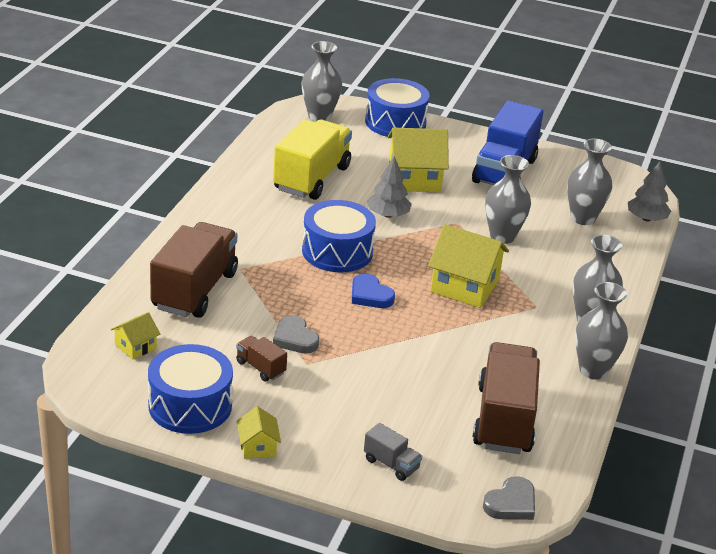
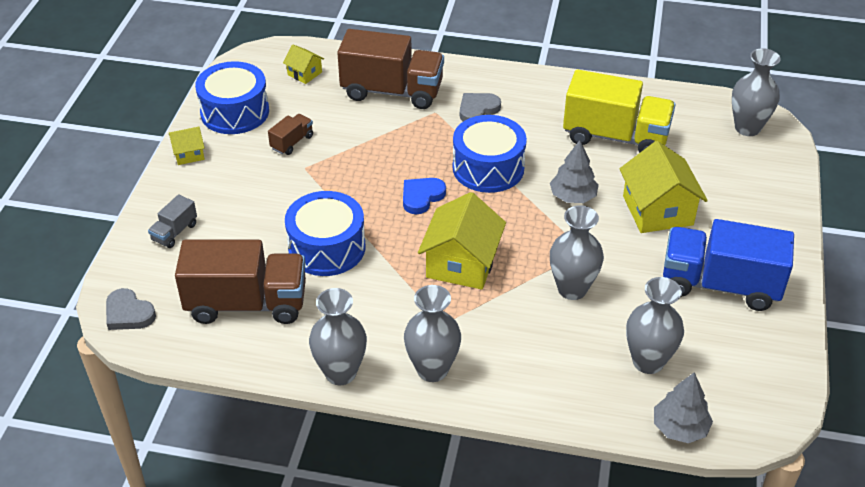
camera: 85 degrees right, 10 degrees up
(295, 338) = (339, 157): grey heart -> grey heart (477, 110)
(395, 122) = (775, 185): blue drum -> blue drum (327, 248)

